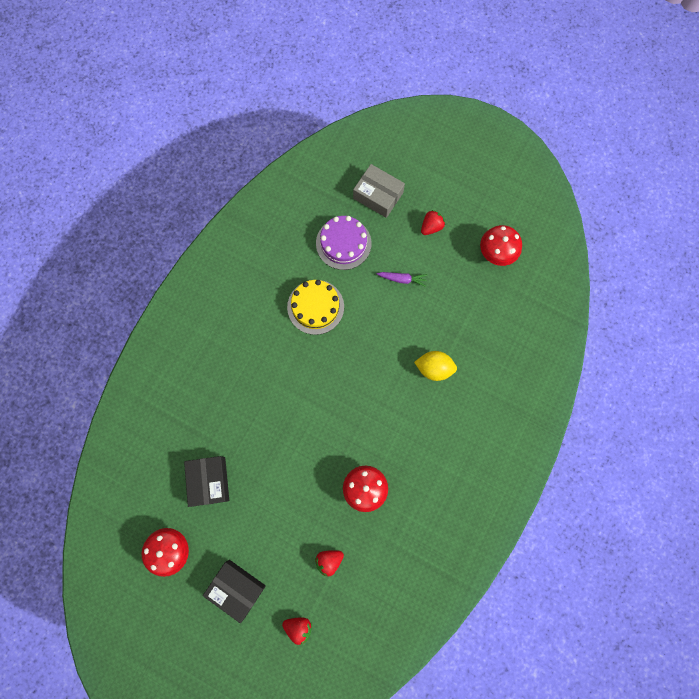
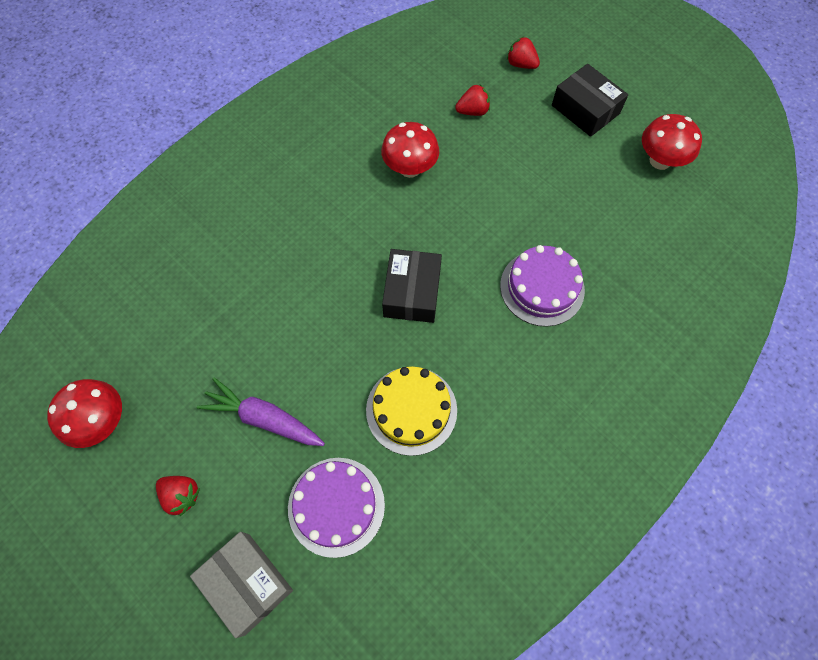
camera: 165 degrees left, 10 degrees down
(209, 481) = (606, 219): black box -> black box (412, 292)
(248, 412) = (542, 287): none -> purple cake
(402, 279) = (264, 418): purple carrot -> purple carrot, size x1.61
(431, 227) = (182, 495): red strawberry -> red strawberry turned 120 degrees counterclockwise
(434, 368) = (270, 280): yellow lemon -> none

